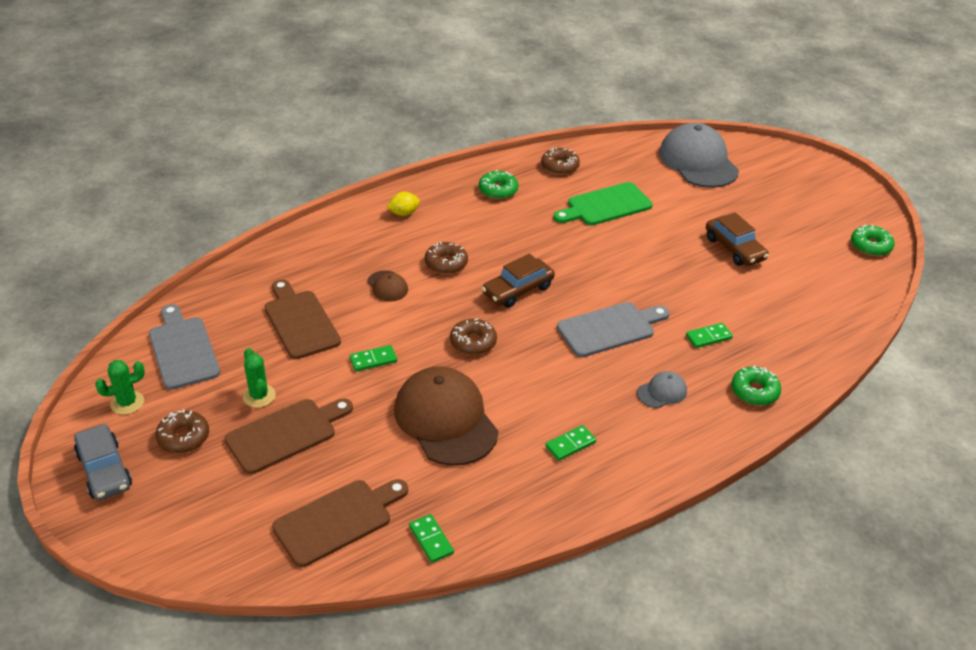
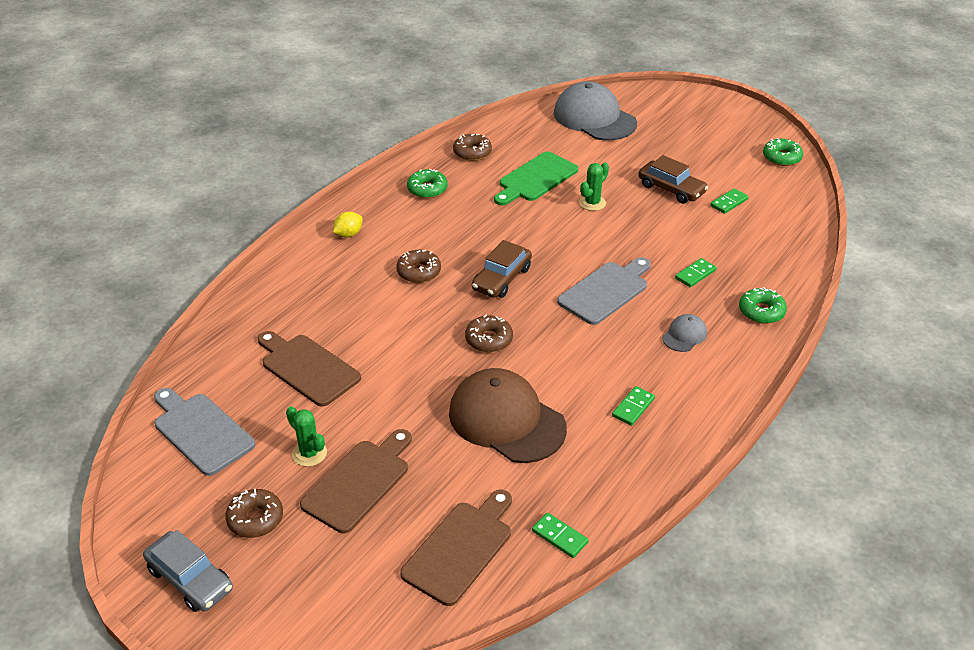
camera: 20 degrees left, 0 degrees up
(127, 403) = (173, 503): green cactus -> green cactus (592, 203)
(373, 360) = (403, 384): green domino -> green domino (729, 203)
(387, 286) = (374, 309): brown cap -> none

